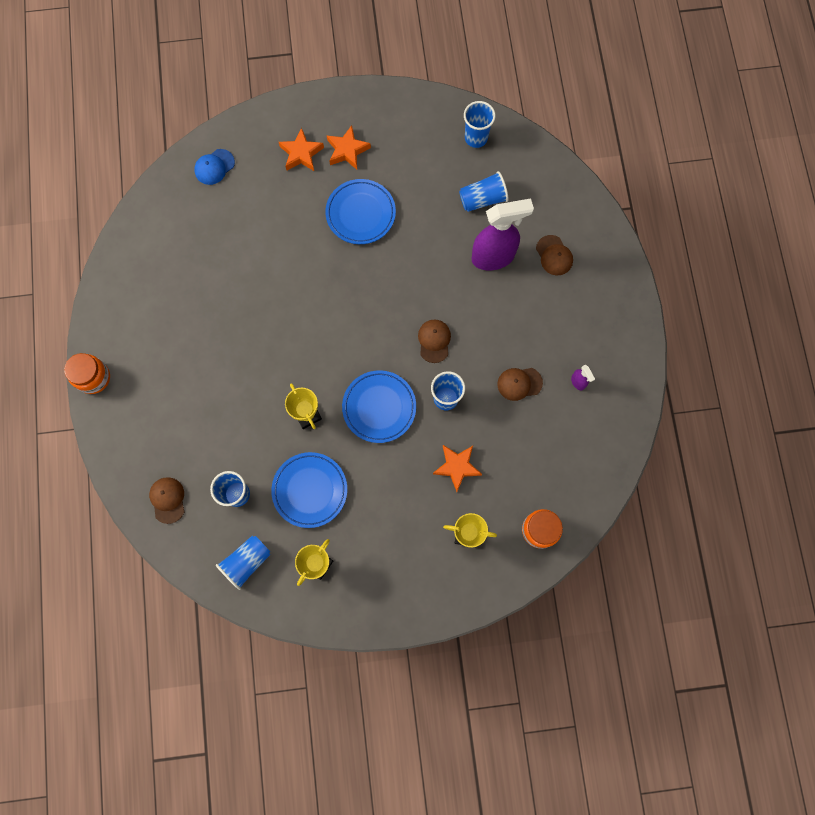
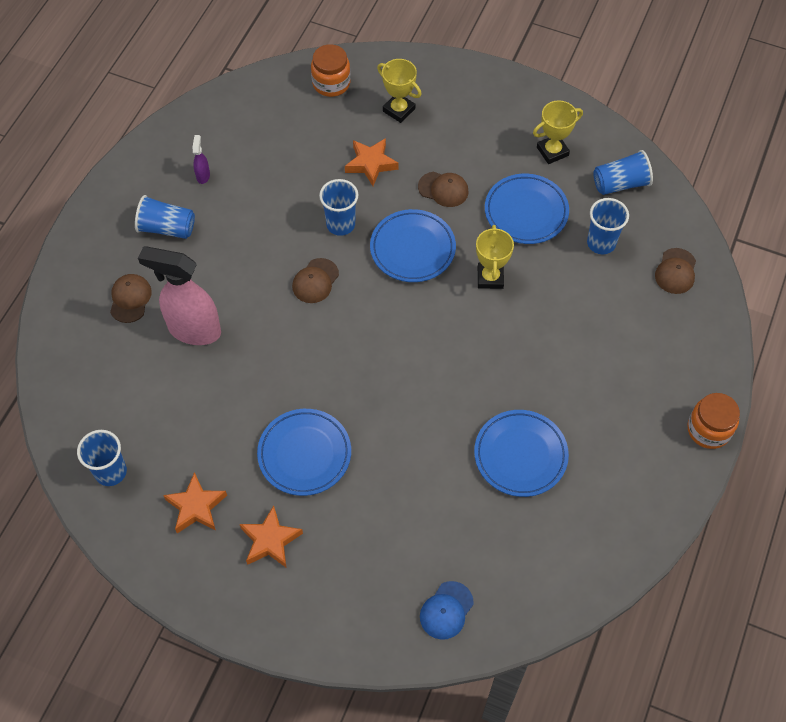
camera: 150 degrees left, 15 degrees down
(214, 167) = (446, 610): blue cap -> blue cap turned 135 degrees clockwise
(216, 289) = (520, 455): none -> blue plate
(301, 153) = (328, 568): orange star -> orange star (196, 507)
(482, 199) = (158, 397): blue cup -> blue cup (167, 228)
(493, 257) = (193, 330): purple spray bottle -> pink spray bottle
(519, 383) = (259, 202): brown cap -> brown cap (443, 189)

